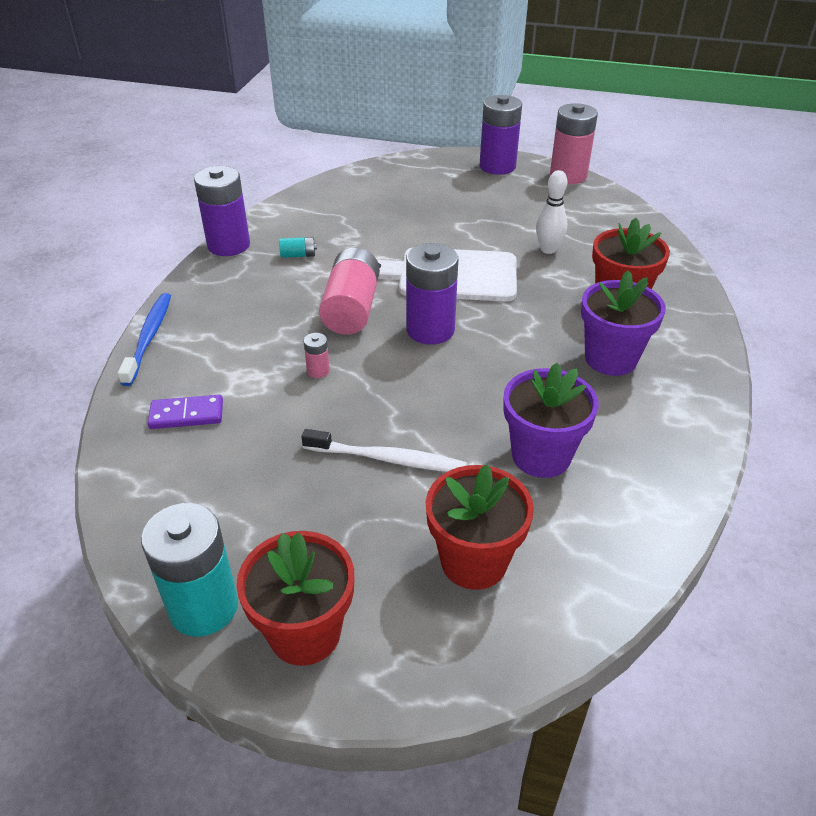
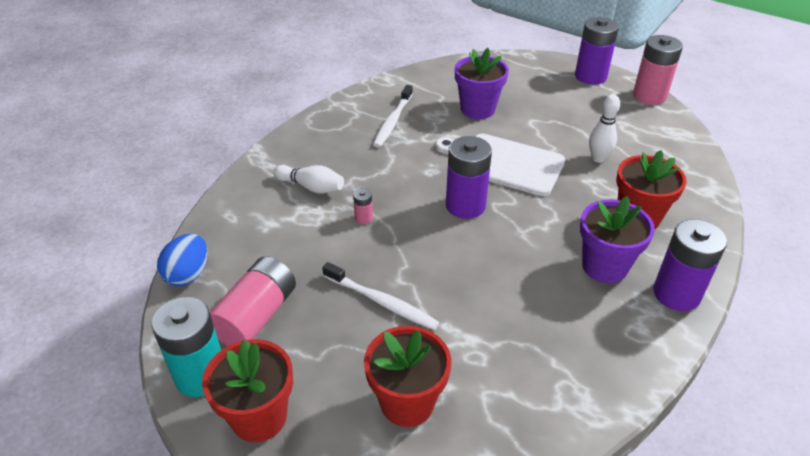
camera: 20 degrees right, 0 degrees up
(124, 491) = (188, 274): none -> blue egg
(149, 337) = (256, 163): blue toothbrush -> none
(186, 415) = (255, 228): purple domino -> none
(229, 245) = (345, 102): purple battery -> purple battery (676, 294)
(235, 350) = (311, 187): none -> white bowling pin
(298, 255) = (393, 121): turquoise battery -> white toothbrush
(351, 309) = (412, 174): pink battery -> pink battery (256, 316)
(541, 456) = (503, 333): purple flower pot -> purple flower pot (478, 109)

